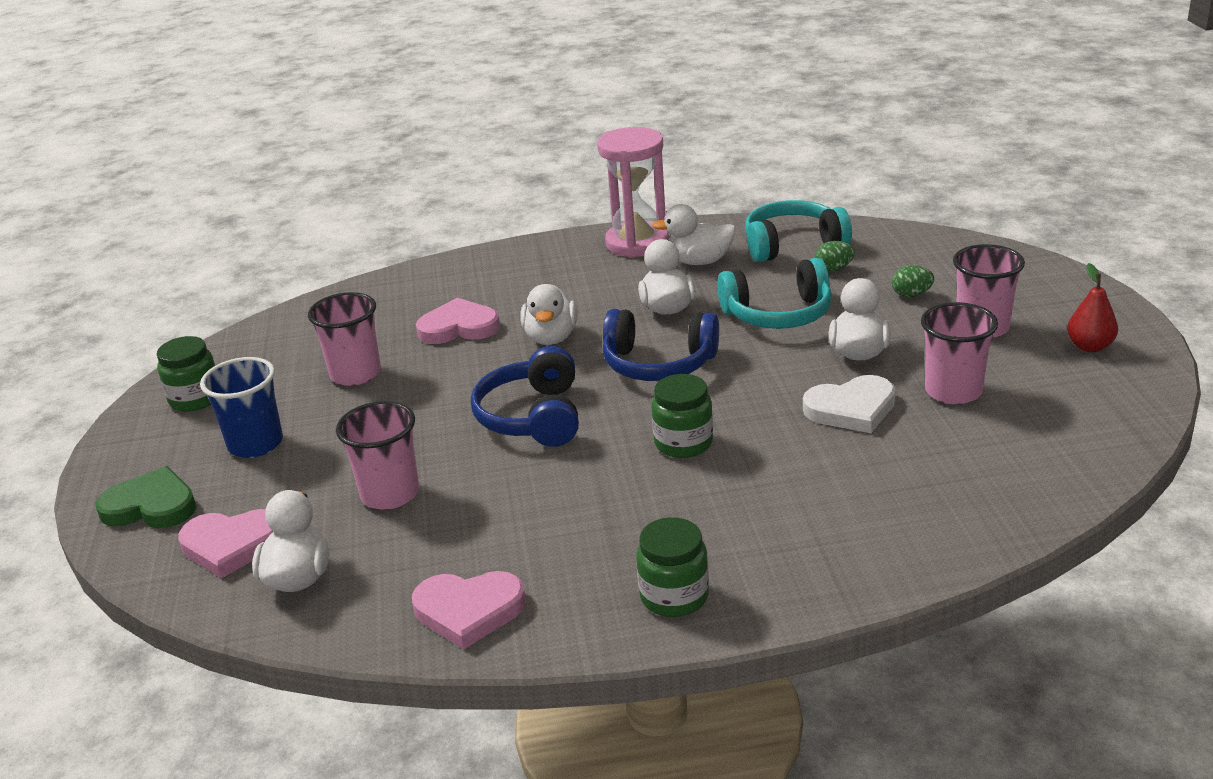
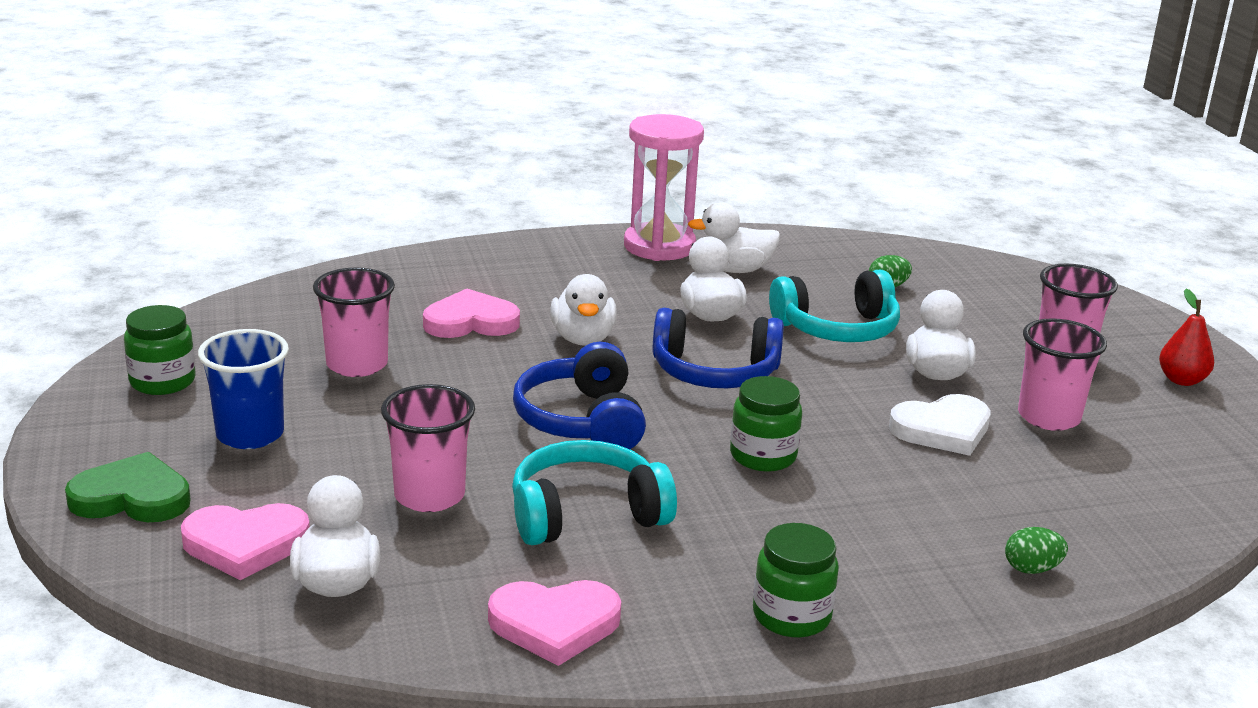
camera: 10 degrees left, 5 degrees down
(793, 245) = (836, 260): turquoise headphones -> turquoise headphones (586, 514)
(911, 295) = (979, 318): green egg -> green egg (1031, 569)

